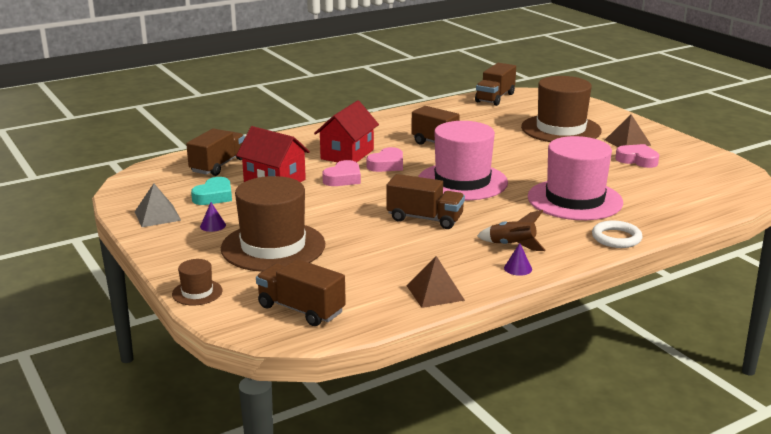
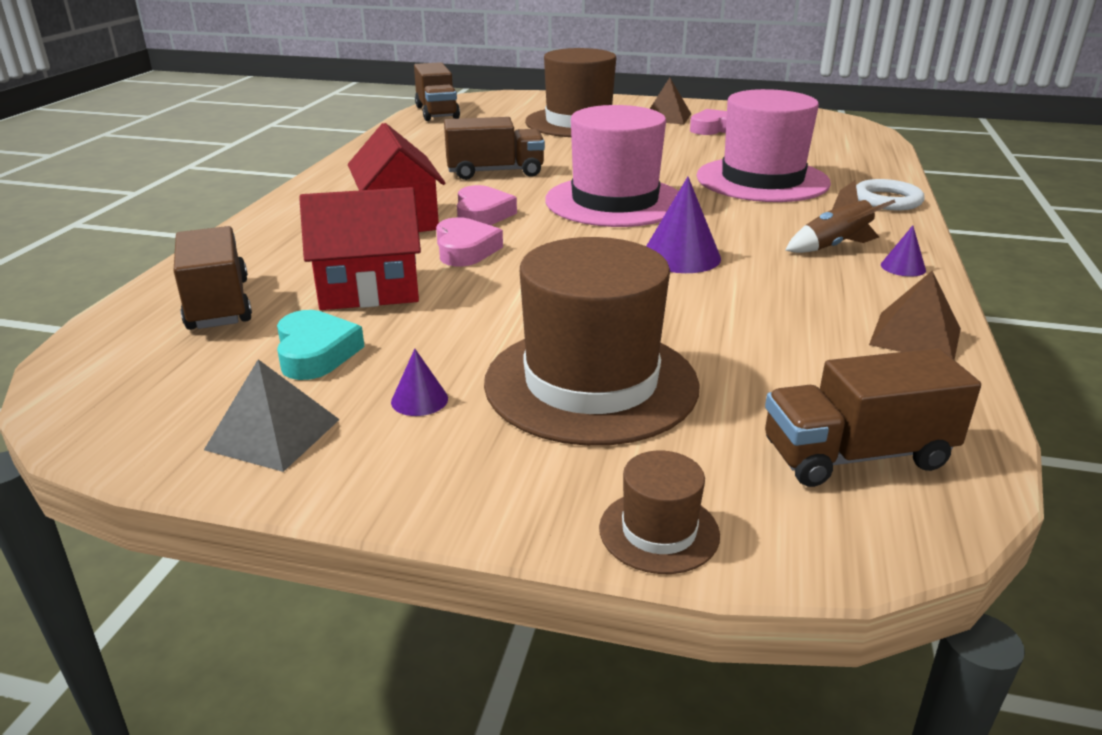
camera: 45 degrees left, 5 degrees up
(425, 219) = (681, 256): brown truck -> purple cone

